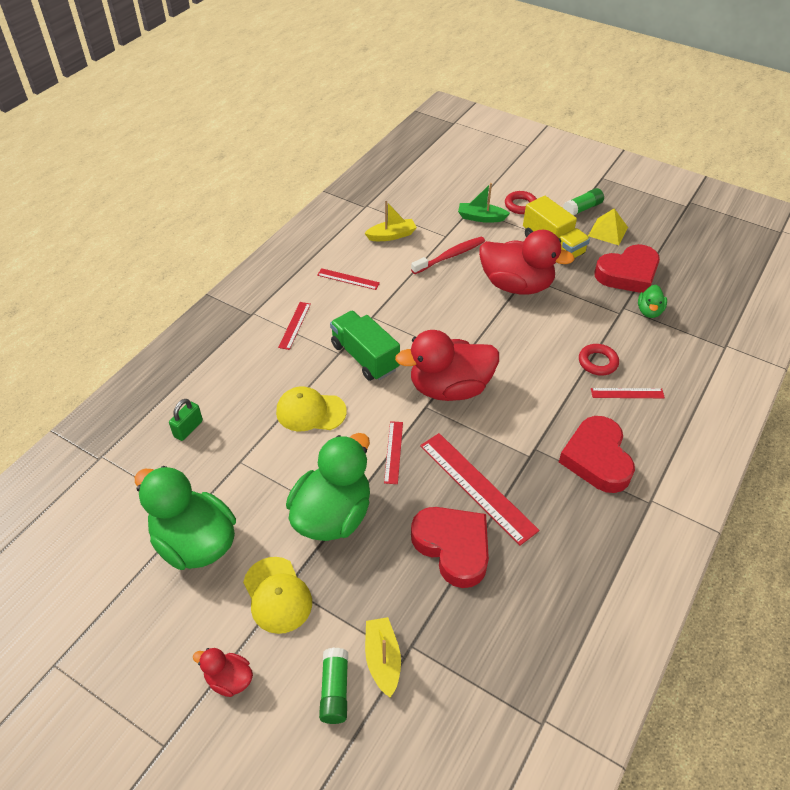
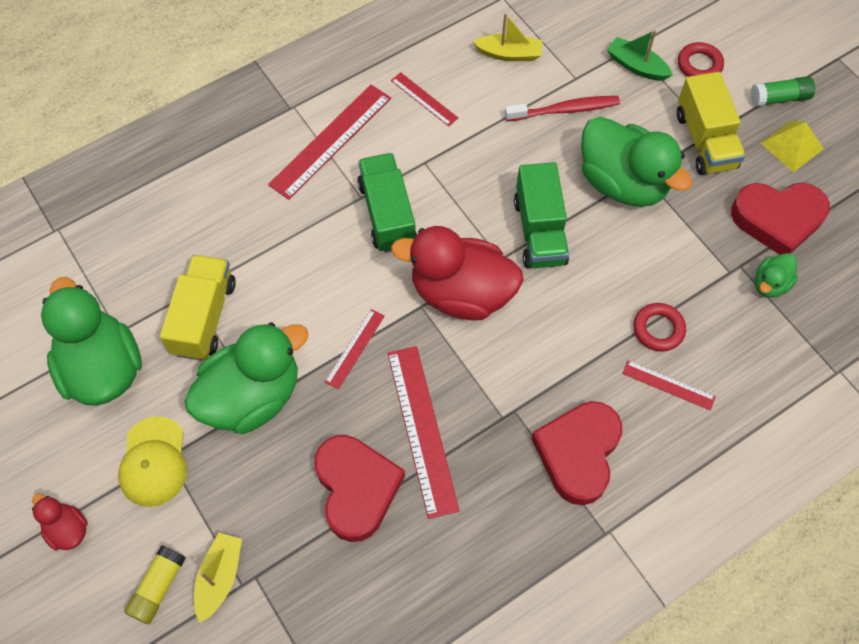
camera: 25 degrees right, 15 degrees up
(188, 429) = (156, 231): green padlock -> none
(261, 474) = (204, 317): none -> yellow truck
(295, 325) = (331, 141): red ruler -> red ruler, size x1.89
(310, 411) = (292, 261): yellow cap -> none
(335, 690) = (158, 587): green glue stick -> yellow glue stick
(479, 331) = (539, 231): none -> green truck
(516, 285) = (622, 183): red duck -> green duck

